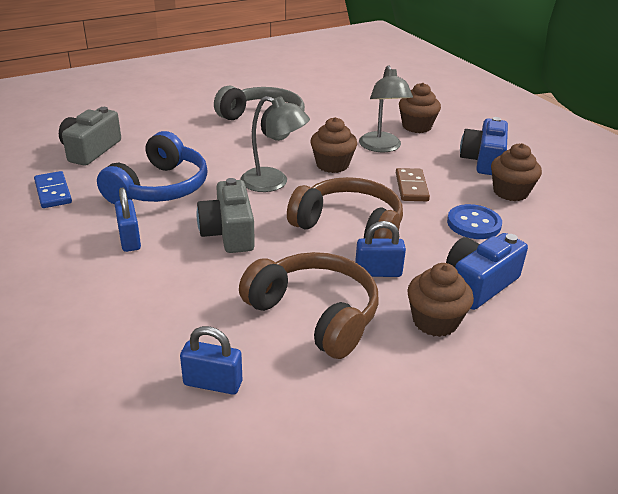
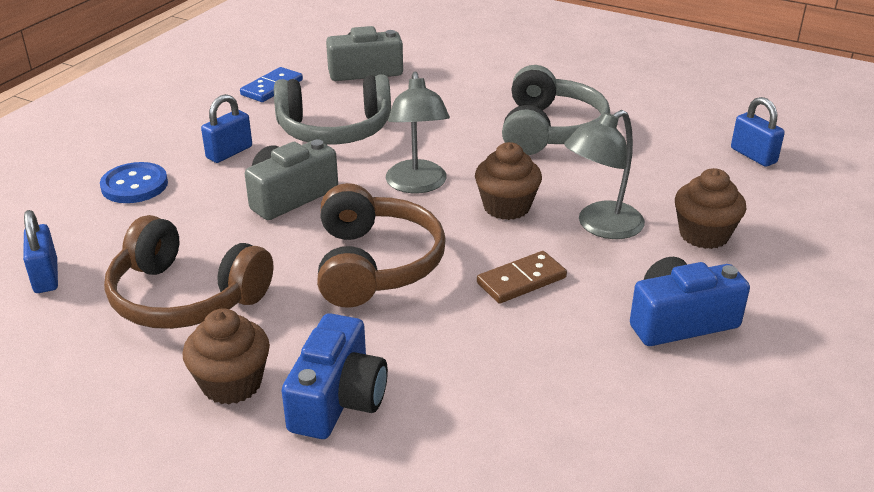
camera: 60 degrees right, 0 degrees up
(159, 187) = (334, 129): blue headphones -> grey headphones
(314, 314) = (186, 297): brown headphones -> brown headphones turned 105 degrees clockwise
(378, 272) = (297, 313): blue padlock -> blue padlock (753, 155)
(473, 224) = (482, 358): blue button -> blue button (134, 185)
(479, 284) = (338, 399): blue camera -> blue camera turned 90 degrees clockwise
(510, 192) = (611, 370): brown cupcake -> none

